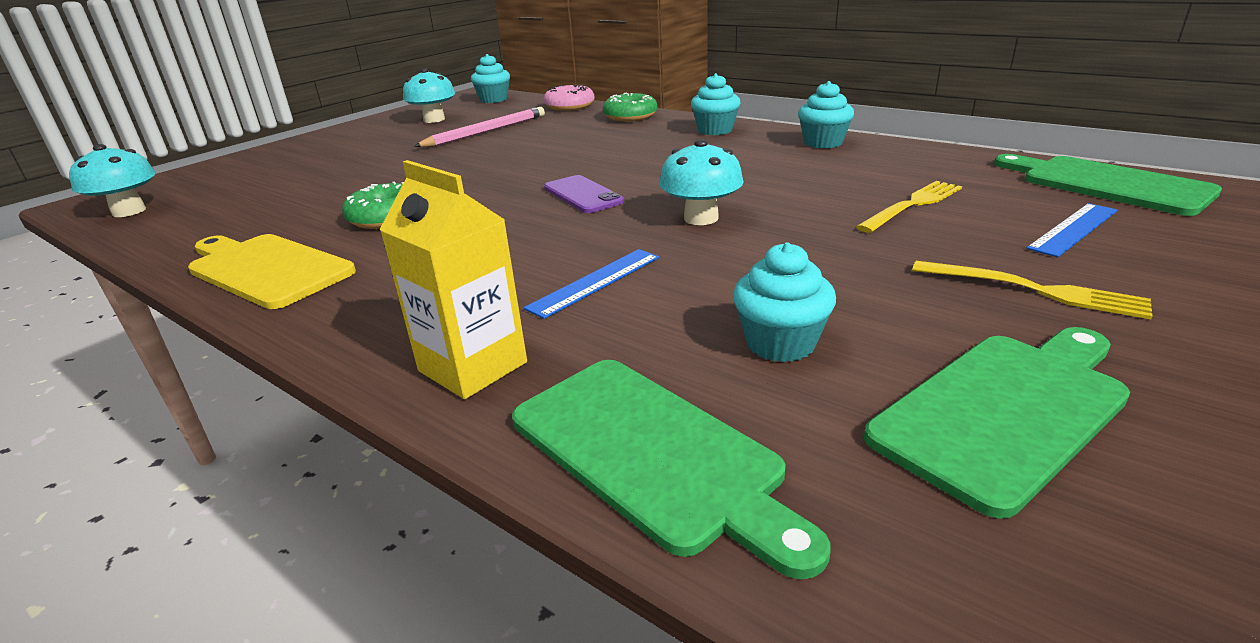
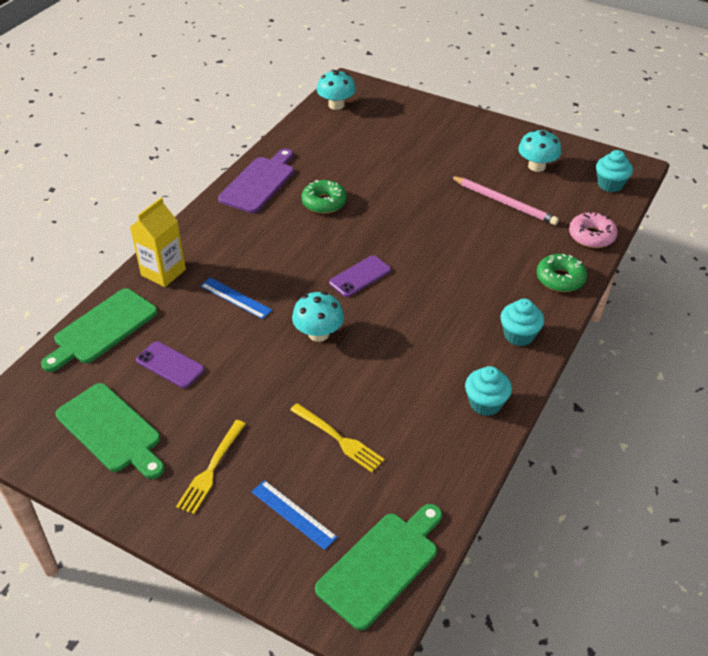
camera: 80 degrees right, 15 degrees up
(266, 269) = (259, 183): yellow cutting board -> purple cutting board
(780, 343) = (170, 365): turquoise cupcake -> purple phone

